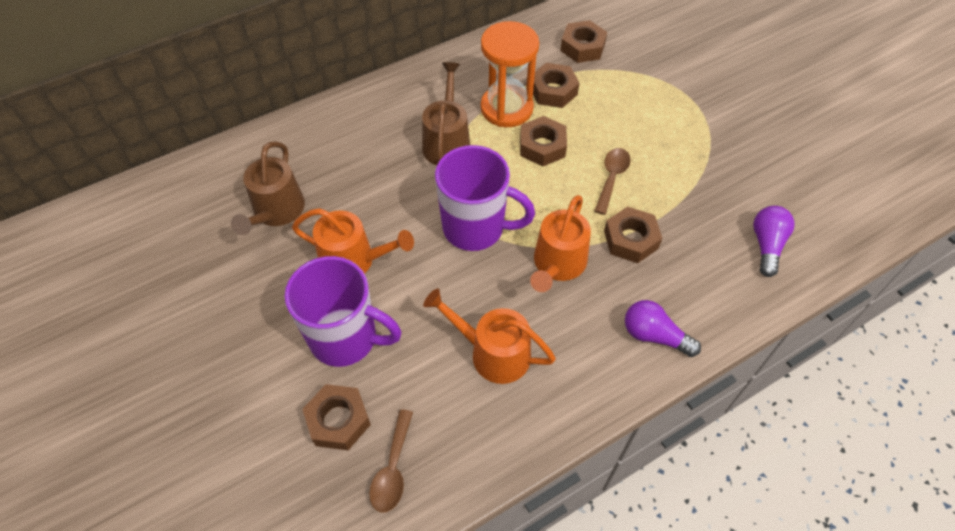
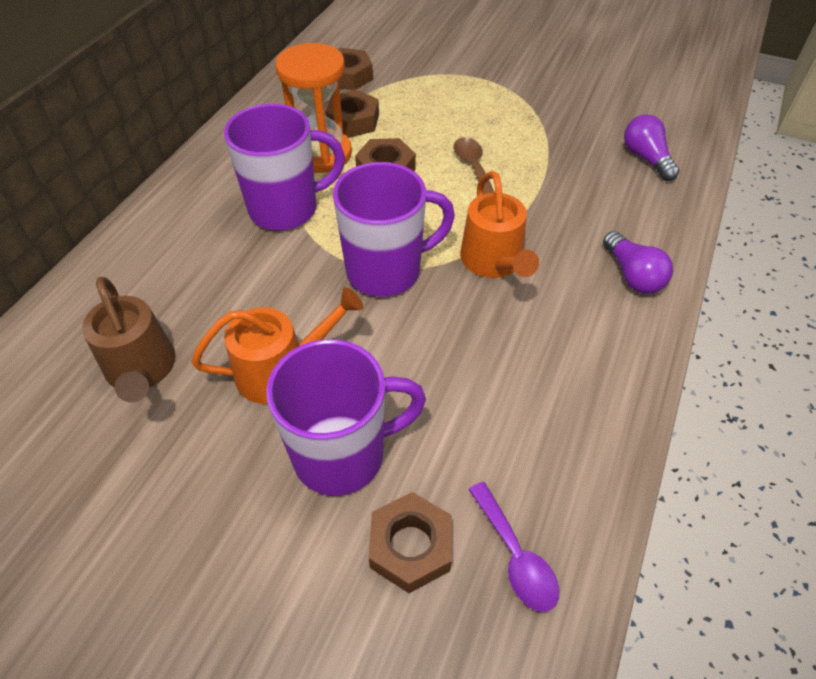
camera: 35 degrees left, 5 degrees down
(392, 469) = (515, 556): brown spoon -> purple spoon
(447, 142) = (286, 209): brown watering can -> purple mug
(493, 353) = (509, 374): orange watering can -> none
(631, 239) = (537, 208): brown nut -> none
(654, 336) = (632, 275): purple light bulb -> purple light bulb turned 105 degrees counterclockwise

